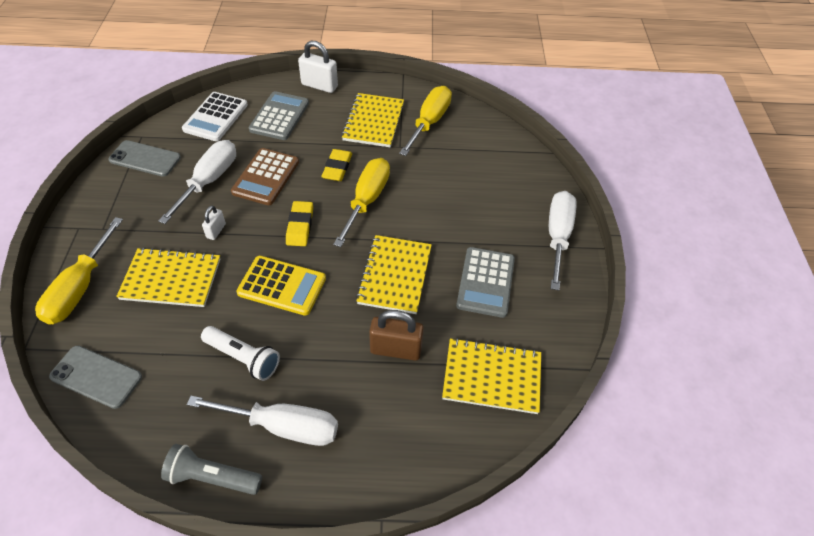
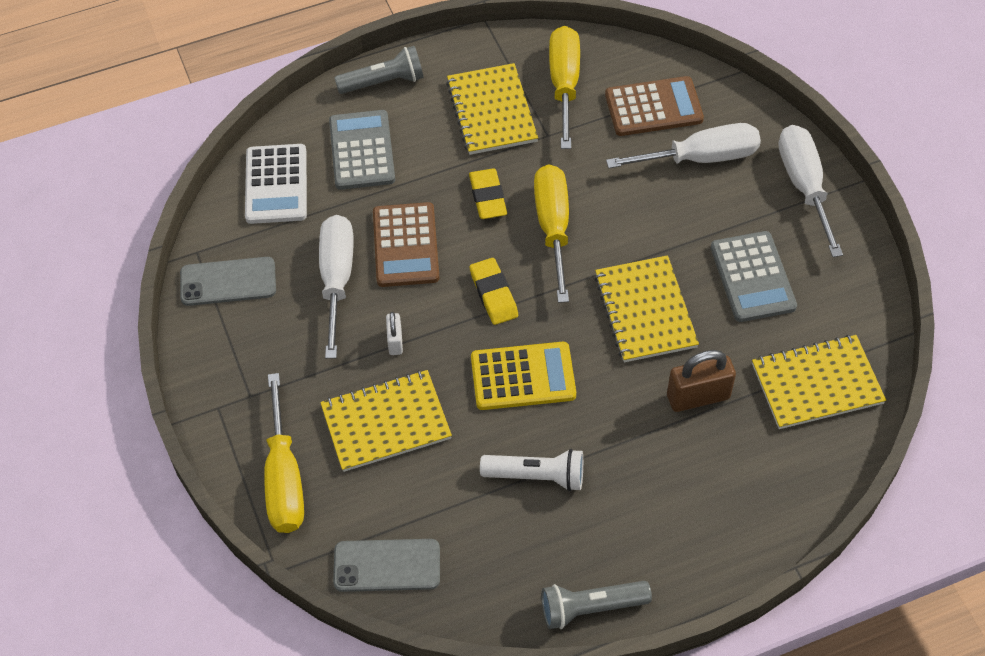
camera: 20 degrees left, 5 degrees up
(283, 426) = (629, 528): white screwdriver -> white screwdriver (701, 158)
(319, 85) = (383, 82): white padlock -> grey flashlight
(479, 153) = (653, 107): none -> brown calculator

